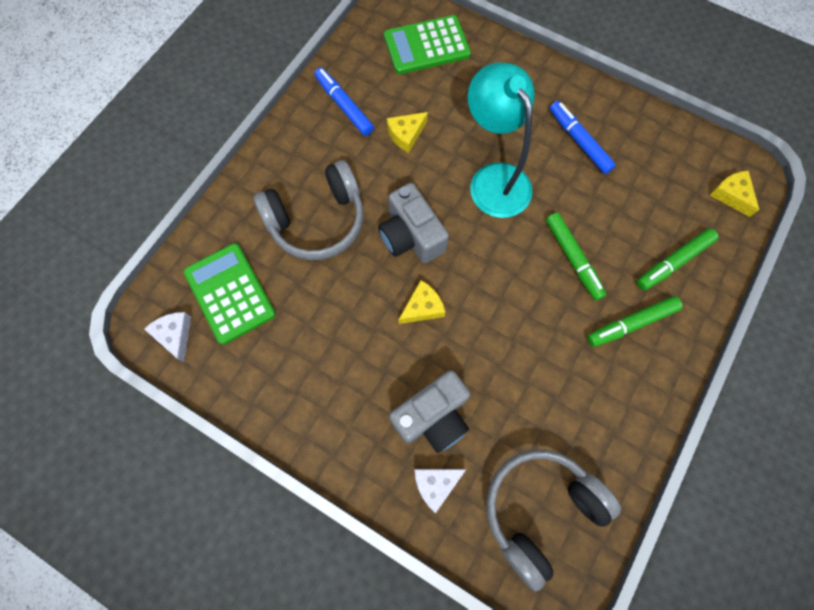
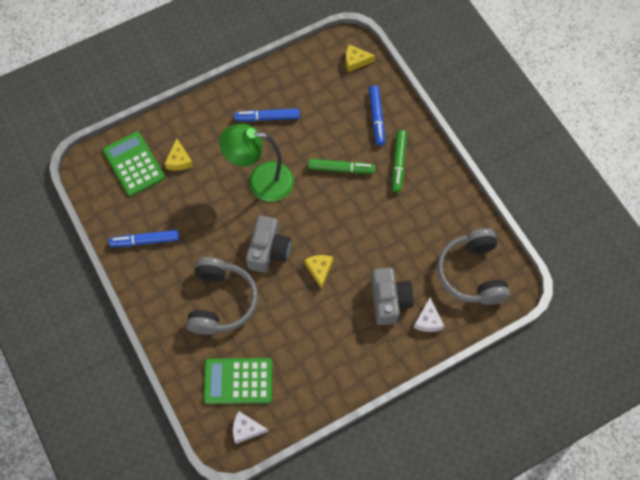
camera: 60 degrees left, 5 degrees down
(406, 134) = (194, 214): yellow cheese -> yellow cheese (179, 160)
(411, 236) = (268, 250): grey camera -> grey camera turned 75 degrees counterclockwise
(426, 46) = (134, 164): green calculator -> green calculator turned 135 degrees clockwise
(494, 179) = (261, 181): turquoise lamp -> green lamp
(673, 262) = (376, 118): green marker -> blue marker

